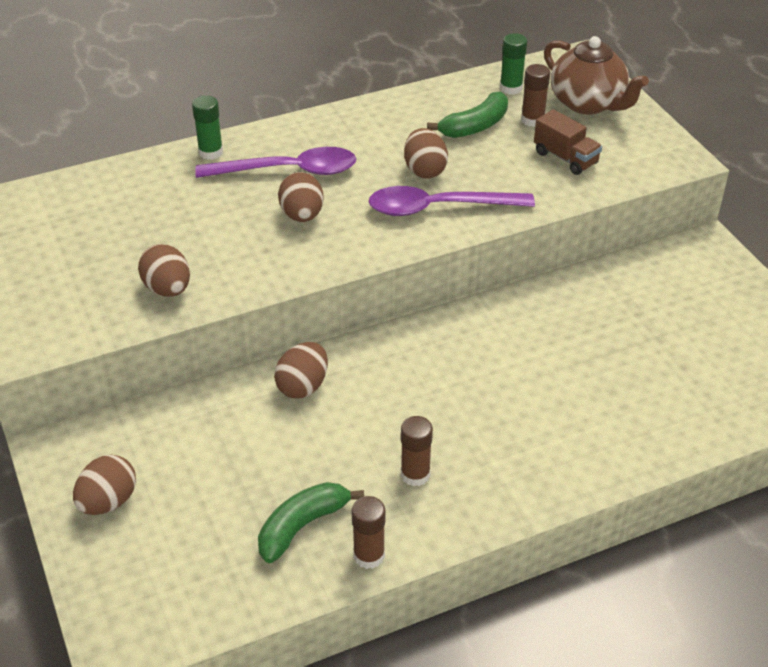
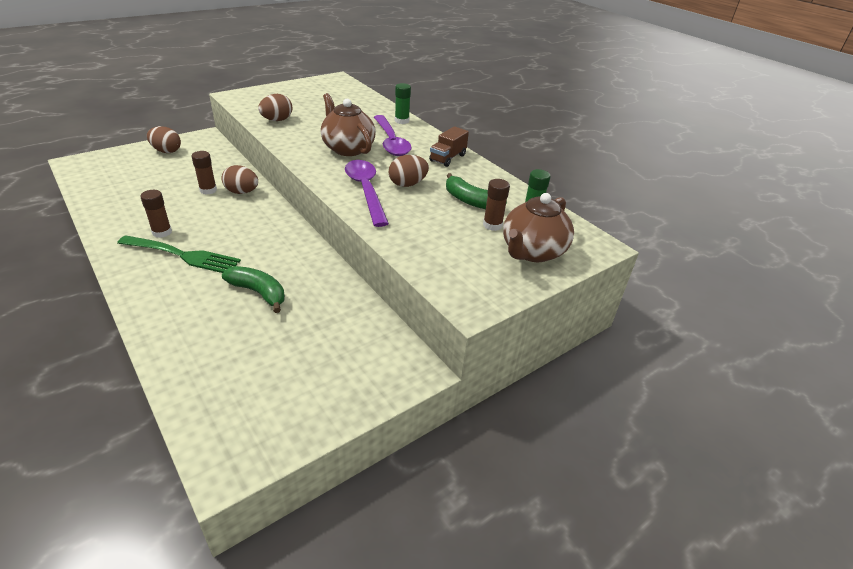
camera: 75 degrees right, 5 degrees down
(302, 215) = (347, 148): brown egg -> brown teapot
(302, 526) = (133, 200): green banana -> green banana (259, 293)
(369, 555) = (103, 221): brown glue stick -> brown glue stick (208, 190)
(482, 443) = (183, 255): none -> green fork
(565, 158) = (446, 241): brown truck -> brown truck (447, 158)

